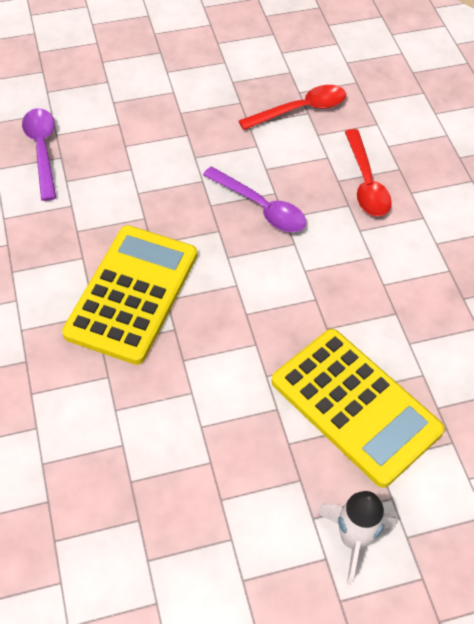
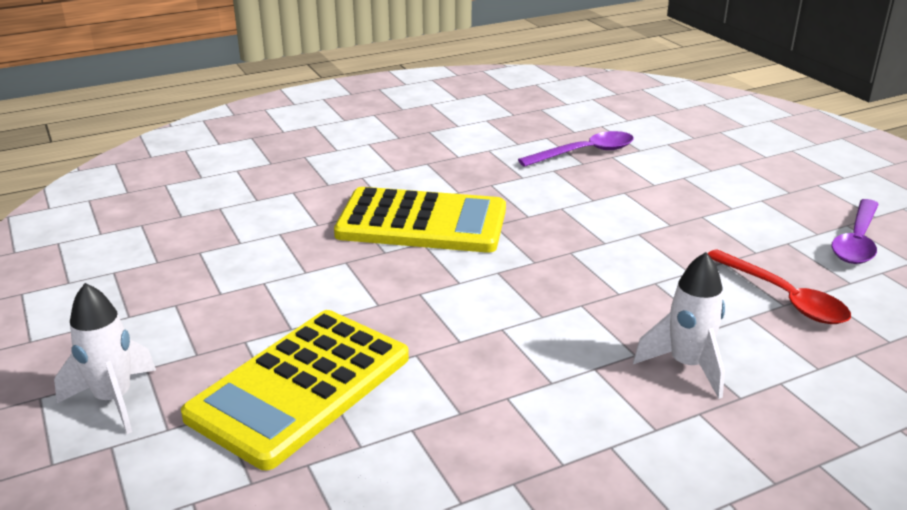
camera: 80 degrees right, 25 degrees down
(261, 208) = (586, 285): purple spoon -> purple spoon (856, 241)
(366, 183) = (686, 366): red spoon -> white rocket

